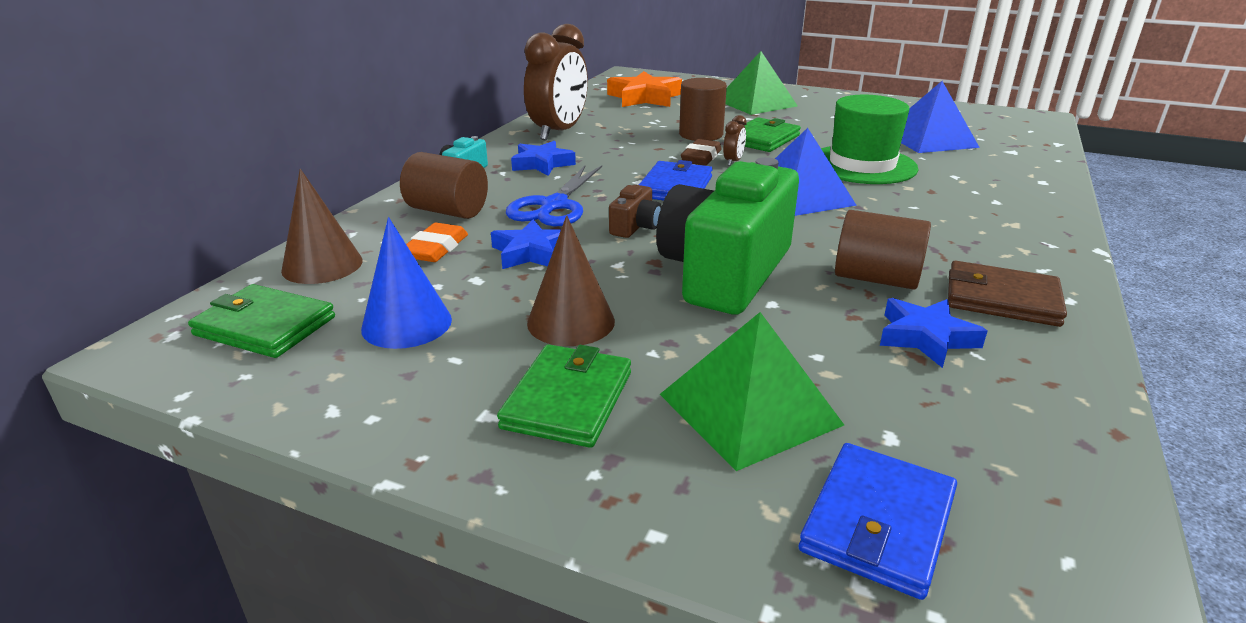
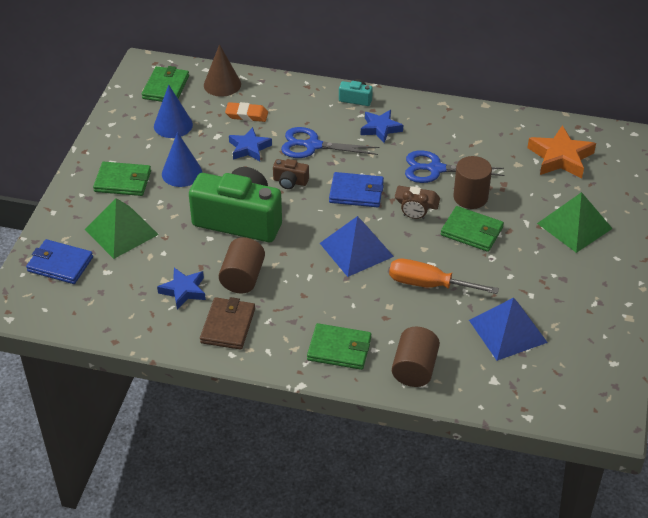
camera: 80 degrees right, 15 degrees up
(447, 211) = (295, 107): brown cylinder -> brown cylinder (414, 369)
(559, 132) = (449, 125): brown clock -> none
(571, 322) = (182, 173): brown cone -> blue cone
(642, 144) = (435, 169): none -> blue scissors
(862, 165) = (428, 284): green hat -> orange screwdriver
(1008, 220) = (339, 349): none -> green wallet

